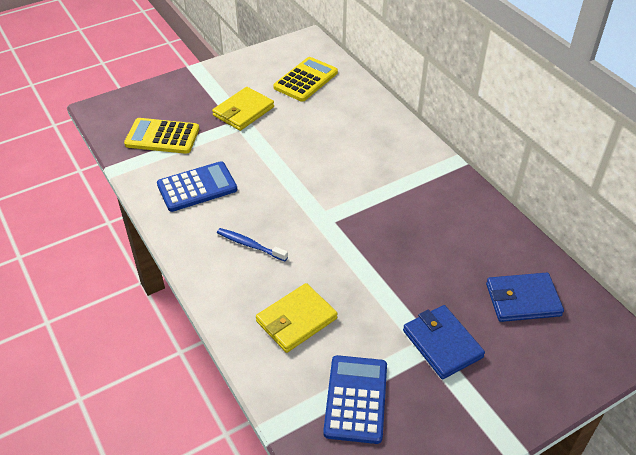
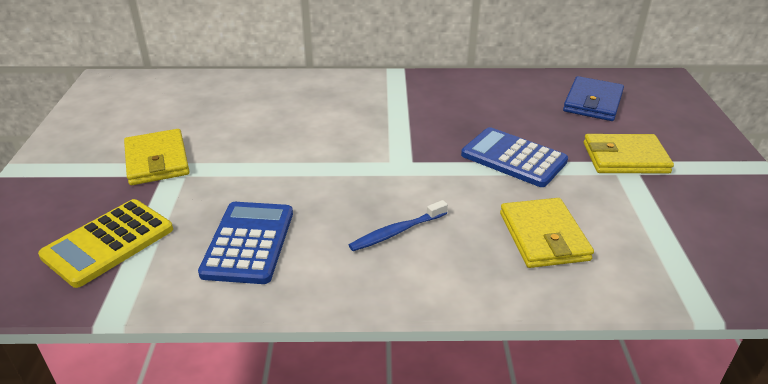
camera: 60 degrees left, 10 degrees down
(305, 80) = (167, 104): yellow calculator -> none
(356, 399) = (678, 233): blue calculator -> blue calculator (513, 158)
(442, 344) = (625, 158): blue wallet -> yellow wallet

